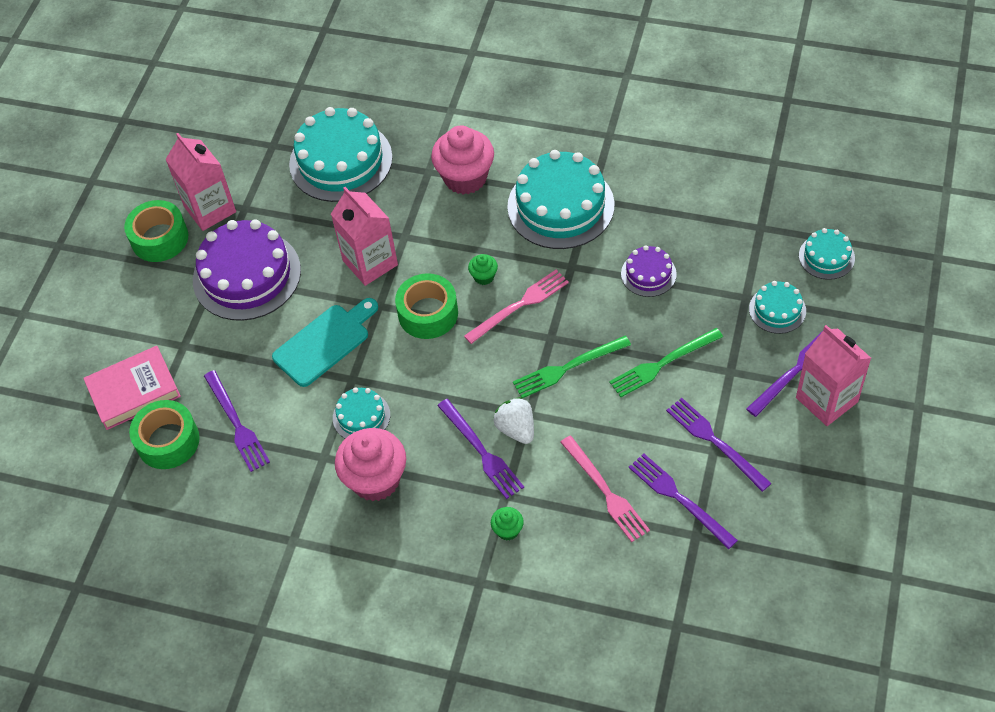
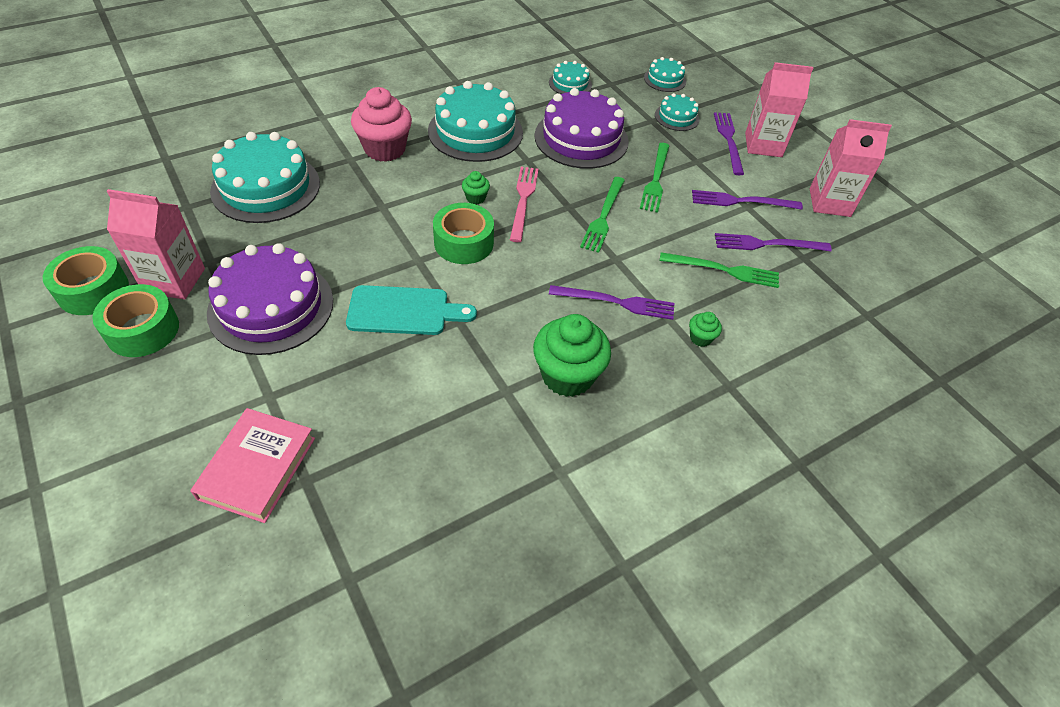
camera: 55 degrees left, 5 degrees down
(168, 441) = (345, 483): green tape -> green tape (93, 290)
(236, 424) = (398, 421): purple fork -> none
(325, 342) = (404, 311): turquoise cutting board -> turquoise cutting board turned 90 degrees clockwise
(361, 416) = (499, 341): turquoise cake -> turquoise cake (570, 83)
(370, 263) = (375, 237): pink carton -> pink carton (829, 202)
(375, 479) = (567, 376): pink cupcake -> green cupcake
(516, 429) = (620, 273): white strawberry -> none
(605, 491) = (723, 270): pink fork -> green fork
(648, 274) = (581, 138): purple cake -> purple cake, size x2.01

